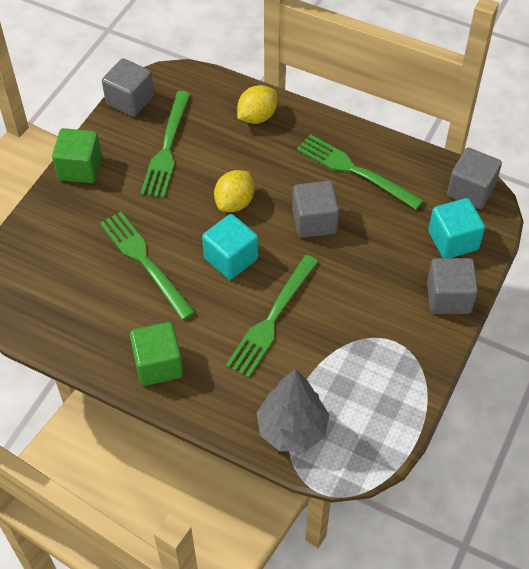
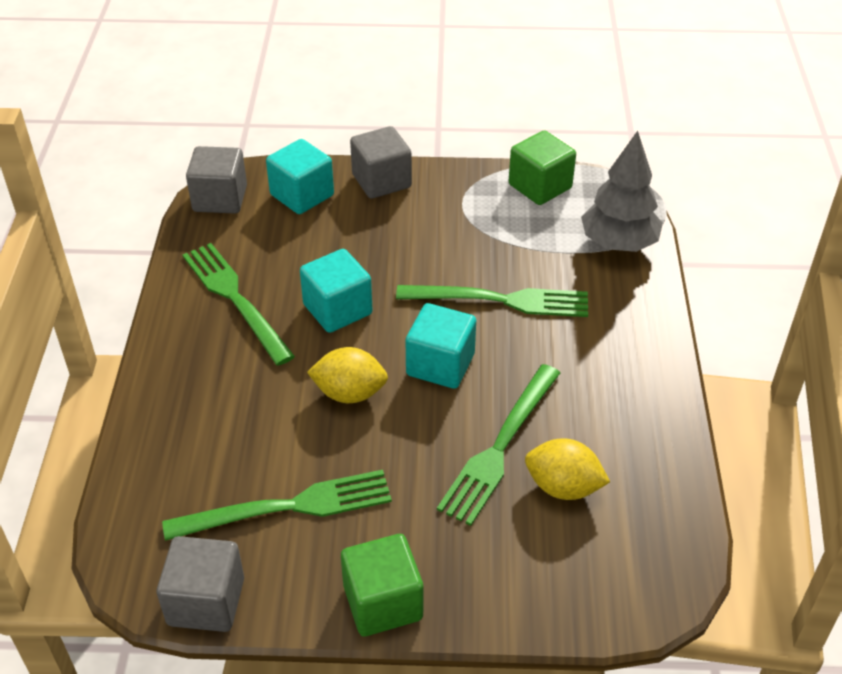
camera: 115 degrees left, 10 degrees down
(158, 364) = (631, 373): green cube -> green cube (540, 186)
(257, 117) = (178, 426): yellow lemon -> yellow lemon (563, 487)
(314, 221) = (337, 309): grey cube -> turquoise cube
(354, 170) = (235, 298): green fork -> green fork turned 135 degrees clockwise

